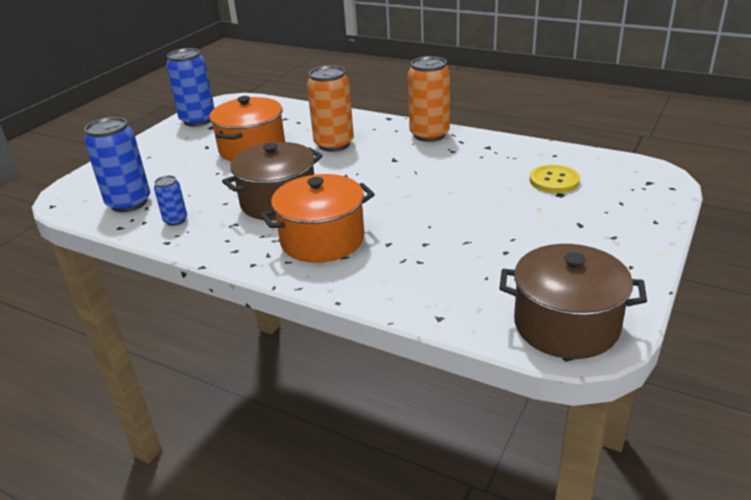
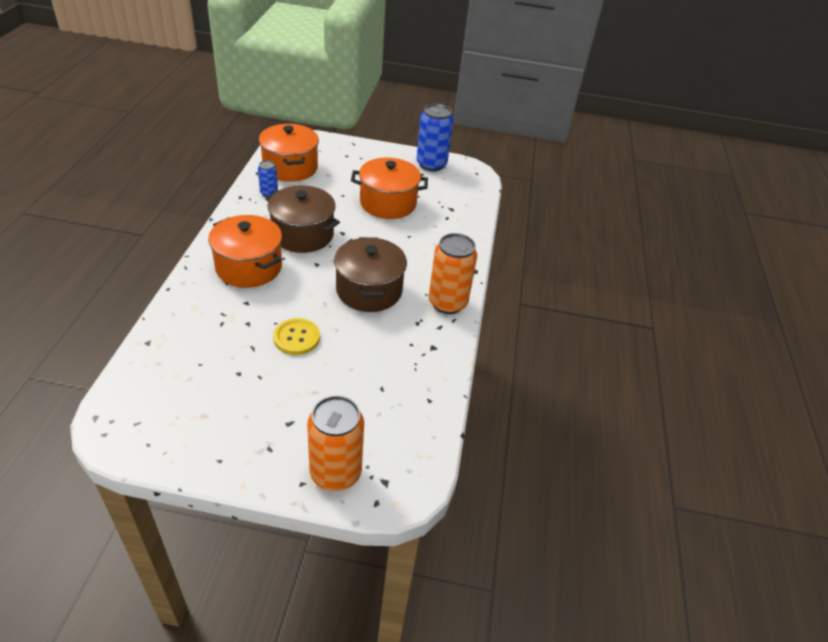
camera: 65 degrees right, 10 degrees up
(129, 203) = (290, 167): blue can -> orange pot
(334, 144) = (409, 246): orange can -> orange can (335, 473)
(554, 181) = (371, 401): yellow button -> yellow button (296, 338)
(566, 325) = (134, 416): brown pot -> brown pot (369, 290)

